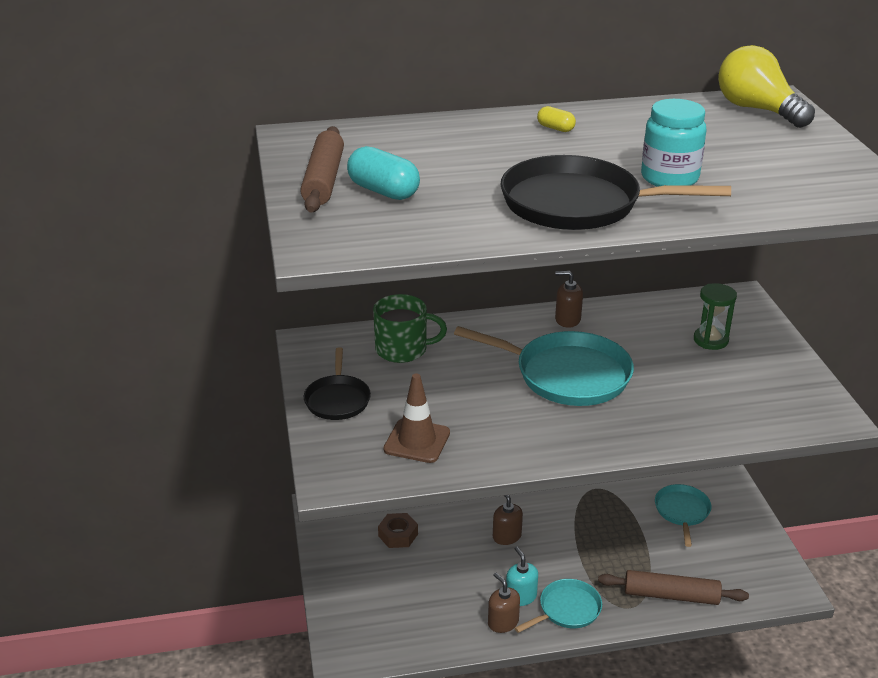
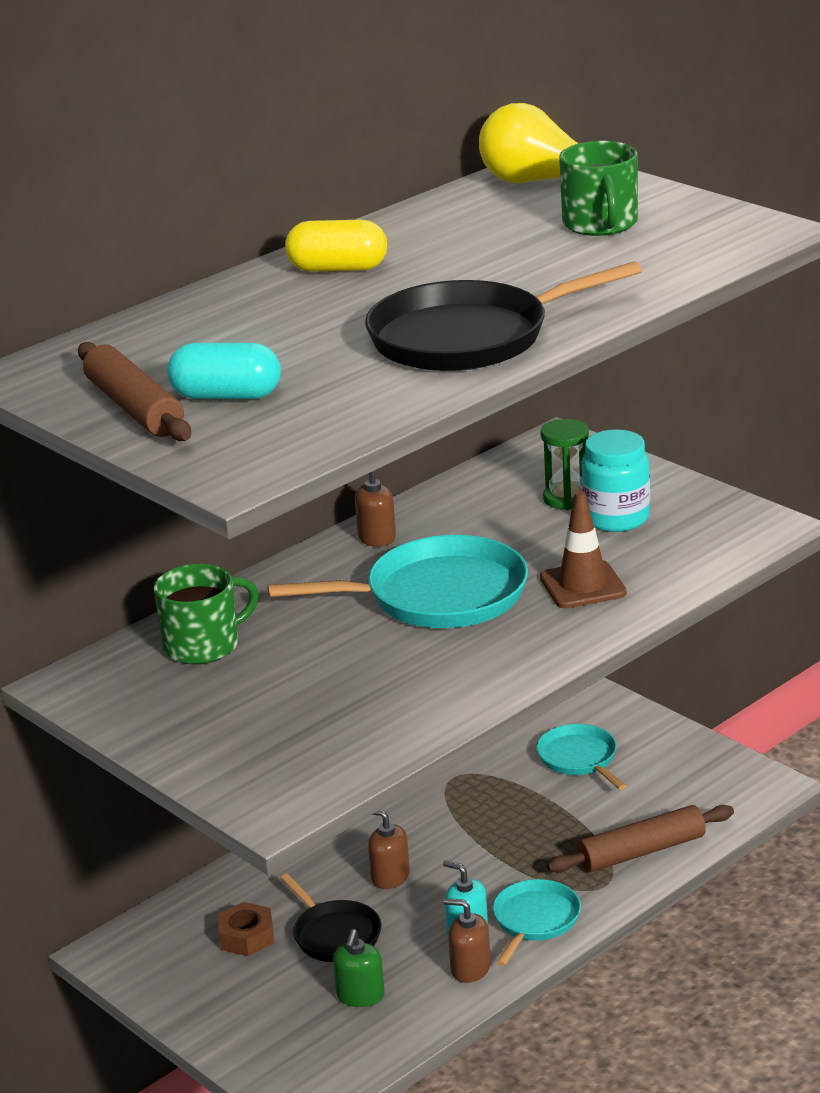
camera: 30 degrees left, 5 degrees down
(337, 399) = (181, 729): black pan -> black pan (335, 935)
(417, 441) = (332, 732): brown traffic cone -> brown traffic cone (583, 585)
(427, 606) = (360, 996): none -> green soap dispenser
(555, 128) = (338, 269): yellow capsule -> yellow capsule, size x1.80
(669, 178) = (532, 281): turquoise jar -> turquoise jar (616, 518)
(764, 152) = (600, 224): none -> green mug

